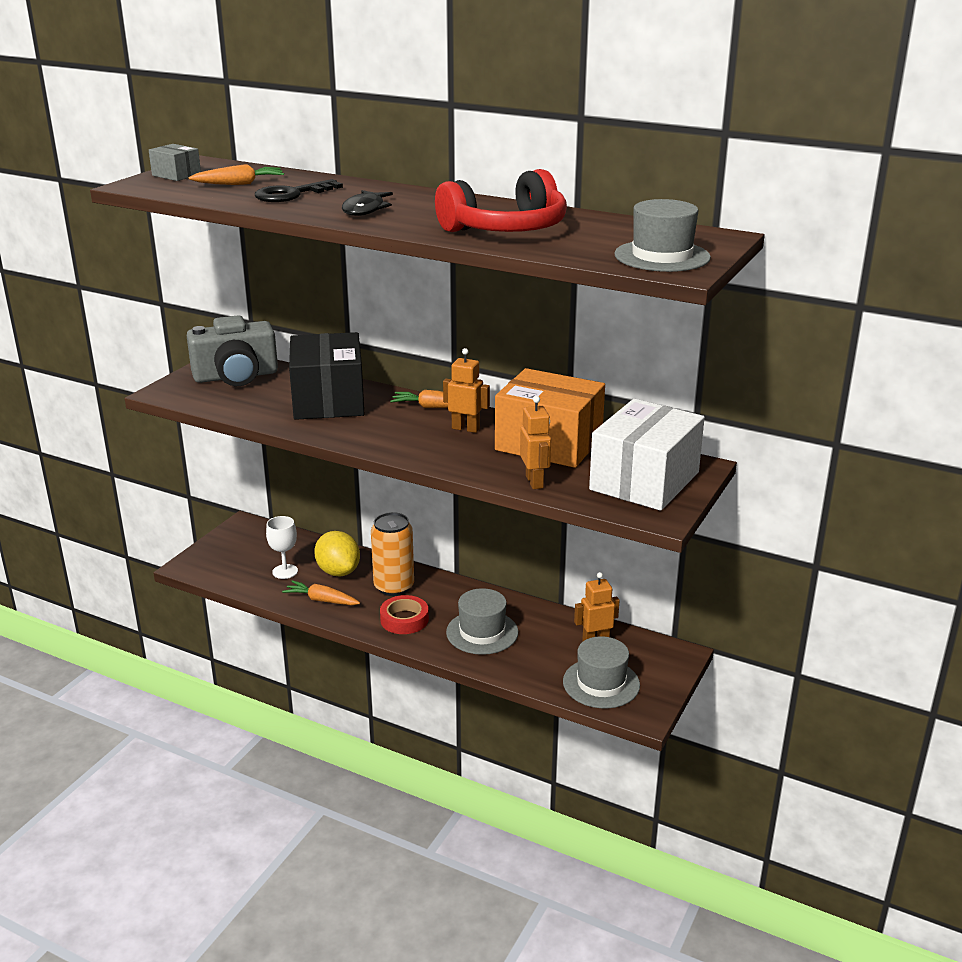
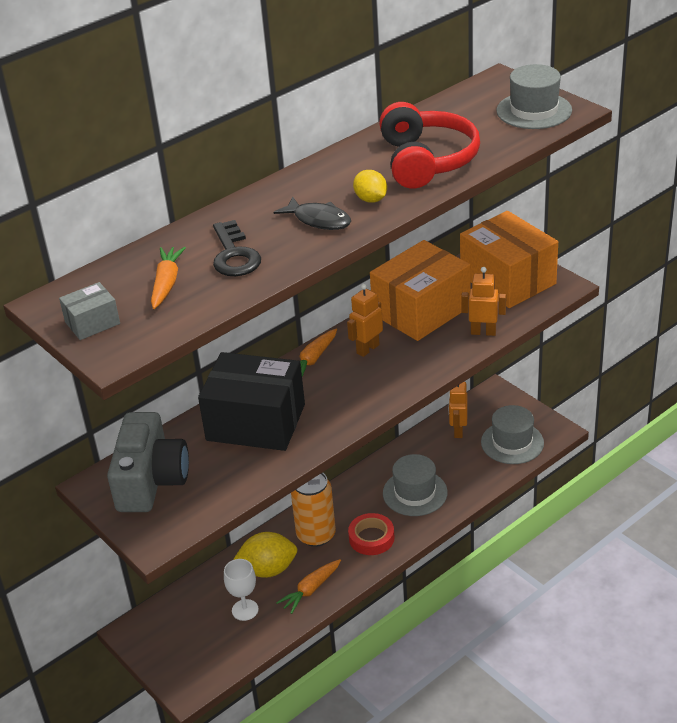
camera: 65 degrees left, 10 degrees up
(414, 220) = (371, 199): none -> yellow lemon
(644, 481) = (507, 280): white box -> orange box

